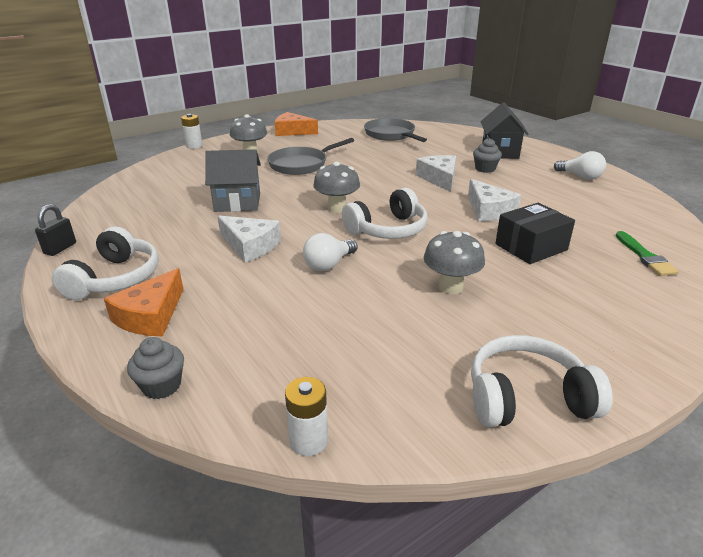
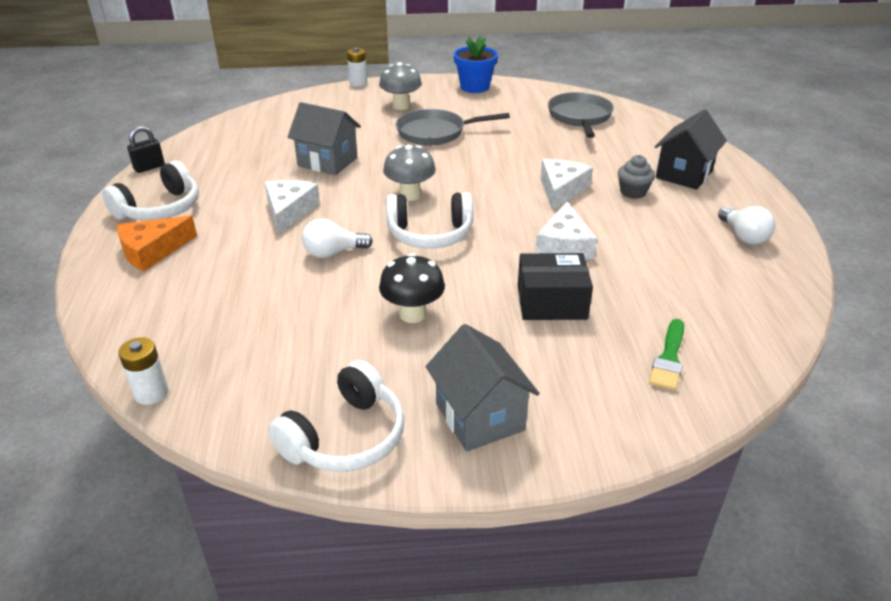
camera: 30 degrees right, 5 degrees up
(162, 386) = (105, 311): grey cupcake -> none
(250, 246) = (289, 211): white cheese -> white cheese turned 150 degrees counterclockwise
(292, 131) = (474, 87): orange cheese -> blue flower pot
(450, 287) = (413, 314): grey mushroom -> black mushroom
(527, 397) = (345, 437): white headphones -> white headphones turned 105 degrees clockwise
(595, 339) = (479, 417): none -> grey house

